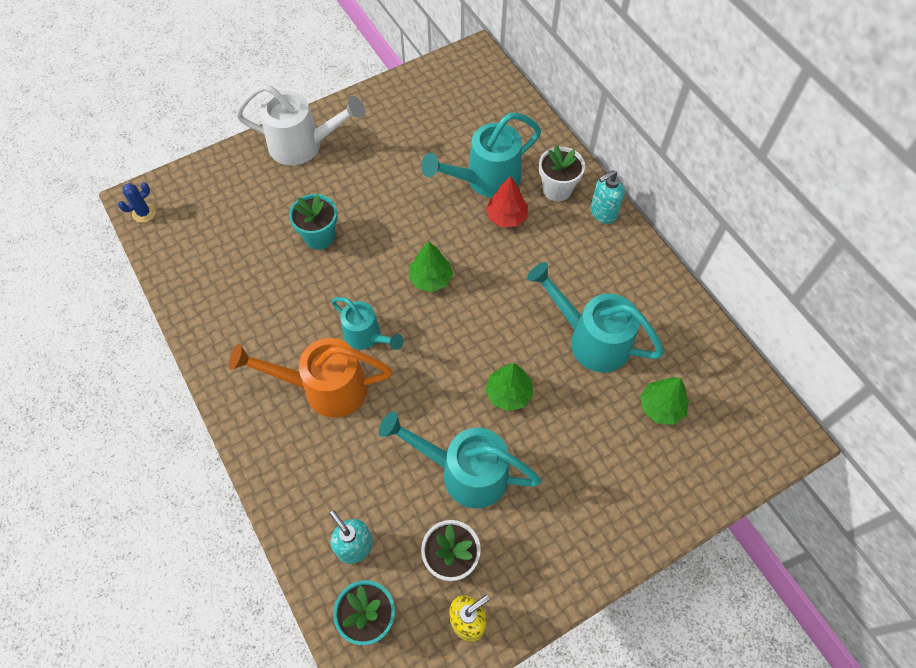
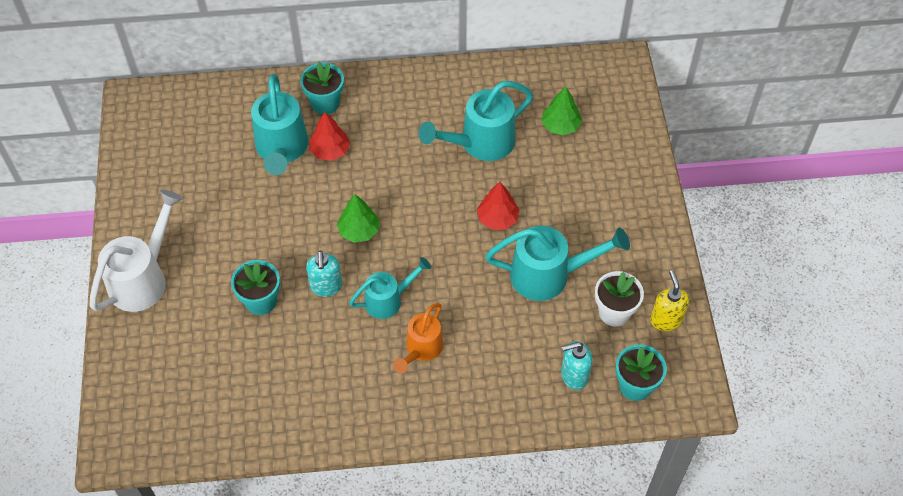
camera: 65 degrees left, 5 degrees down
(144, 213) = (133, 448): blue cactus -> none
(325, 388) = (421, 349): orange watering can -> orange watering can, size x0.62
(465, 472) = (549, 275): turquoise watering can -> turquoise watering can turned 135 degrees counterclockwise
(508, 393) = (497, 218): green tree -> red tree
(557, 189) = (325, 103): white flower pot -> turquoise flower pot
(603, 213) = (368, 83): turquoise soap dispenser -> turquoise soap dispenser (326, 287)

